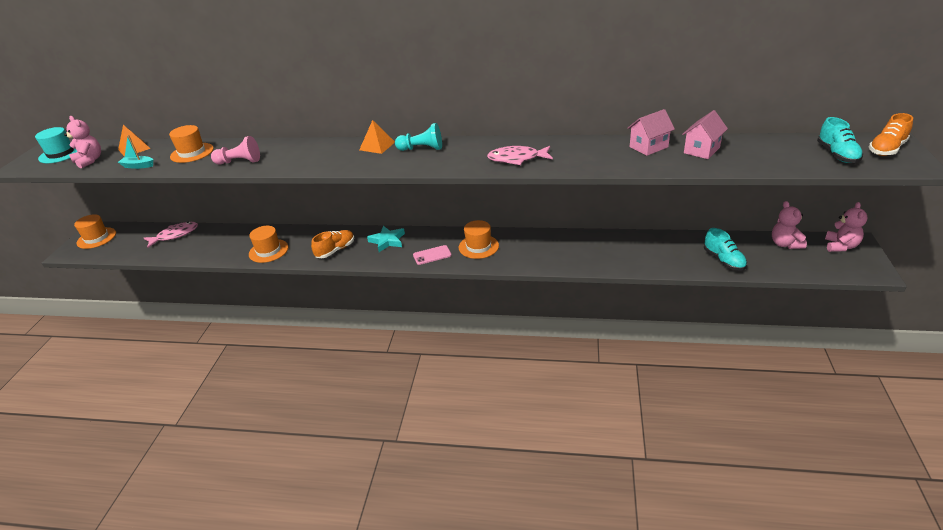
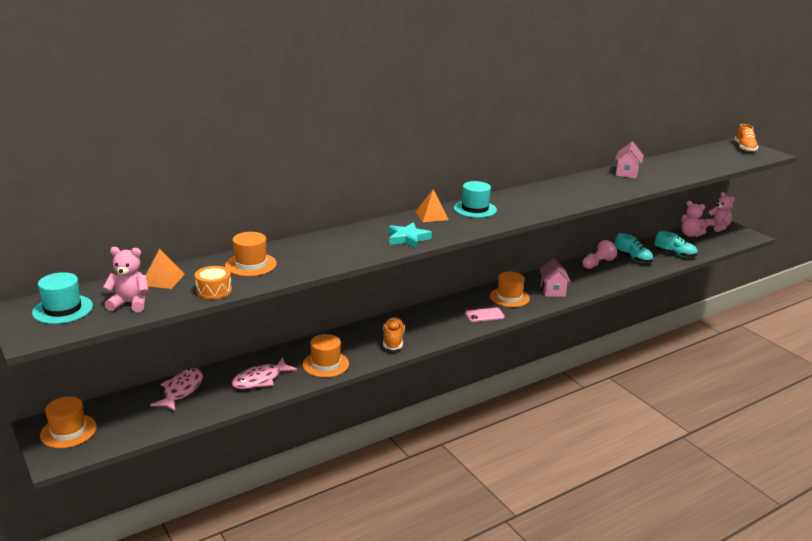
camera: 45 degrees left, 10 degrees down
(138, 166) = (214, 290): turquoise boat -> orange drum
(239, 162) = (327, 258): pink pawn -> pink pawn (597, 263)
(387, 241) = (427, 318): turquoise star -> turquoise star (407, 238)
(422, 149) = (475, 209): turquoise pawn -> turquoise hat
(432, 255) = (484, 315): pink phone -> pink phone turned 45 degrees clockwise
(517, 159) = (560, 199): pink fish -> pink fish (260, 379)
(701, 150) = (659, 168): pink house -> pink house (553, 290)
(837, 155) = (728, 156): turquoise shoe -> turquoise shoe (632, 258)

